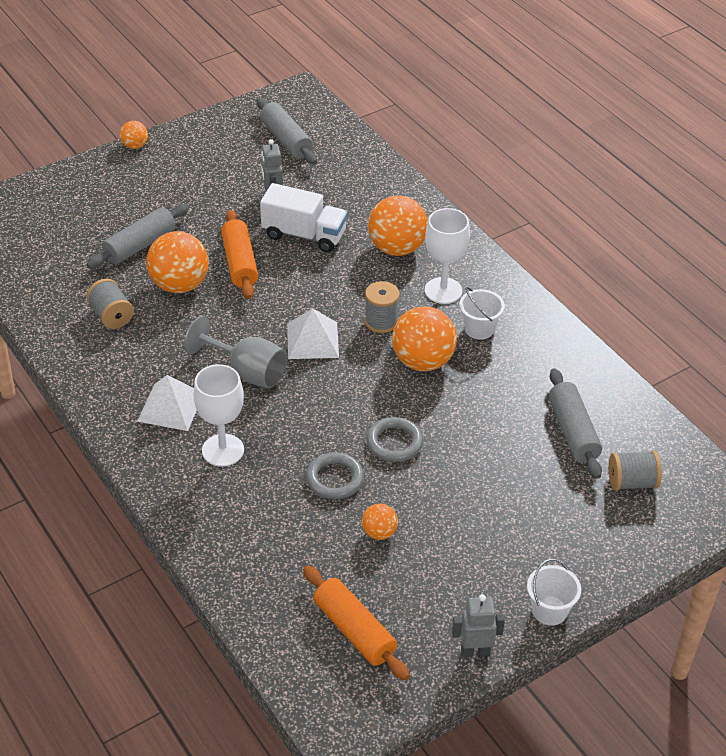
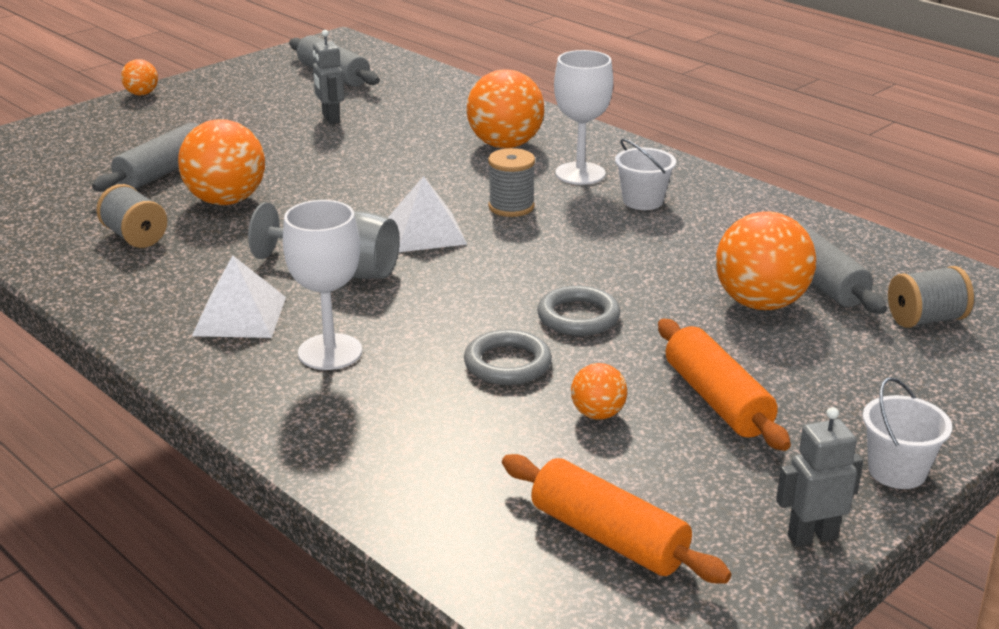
camera: 10 degrees left, 15 degrees down
(239, 263) = (303, 175): orange rolling pin -> orange rolling pin (717, 400)
(304, 235) = (381, 144): white truck -> none
(422, 361) = (582, 236): orange ball -> orange ball (760, 303)

